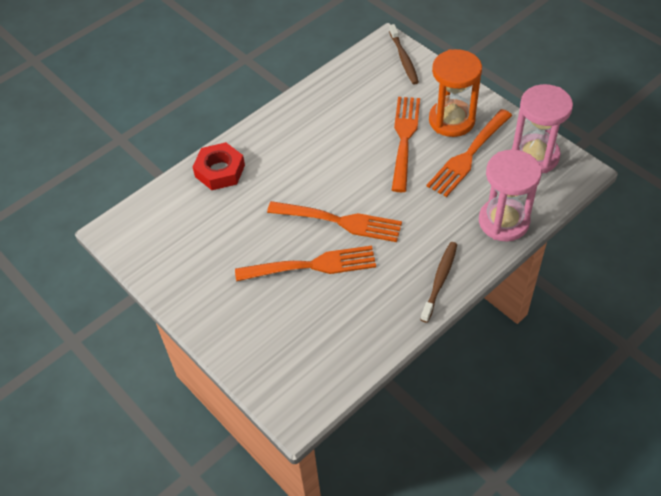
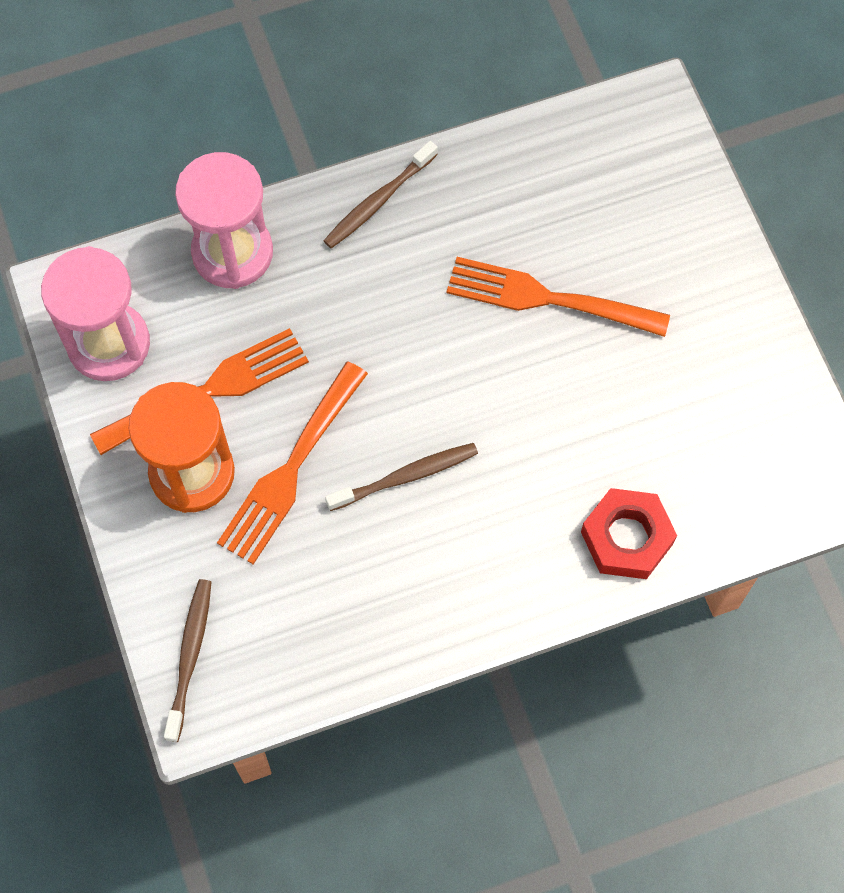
camera: 160 degrees left, 15 degrees up
(340, 221) = (473, 355): orange fork -> none
(345, 156) = (405, 477): none -> brown toothbrush

